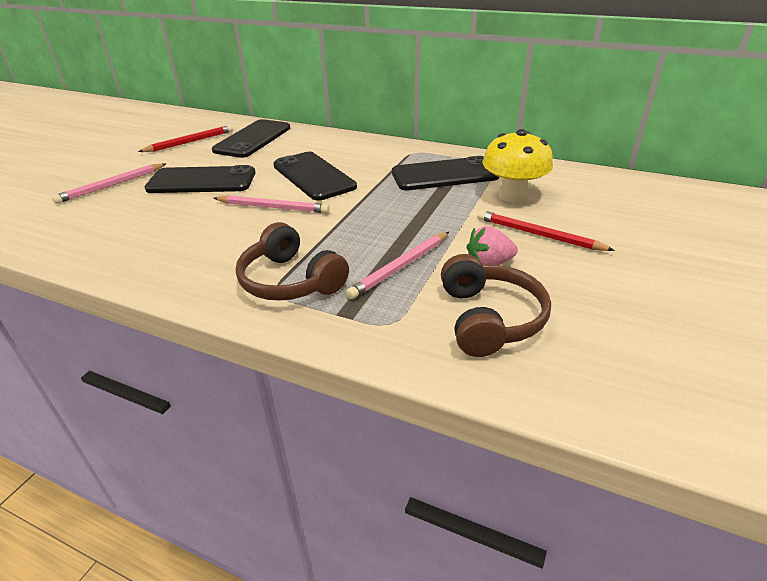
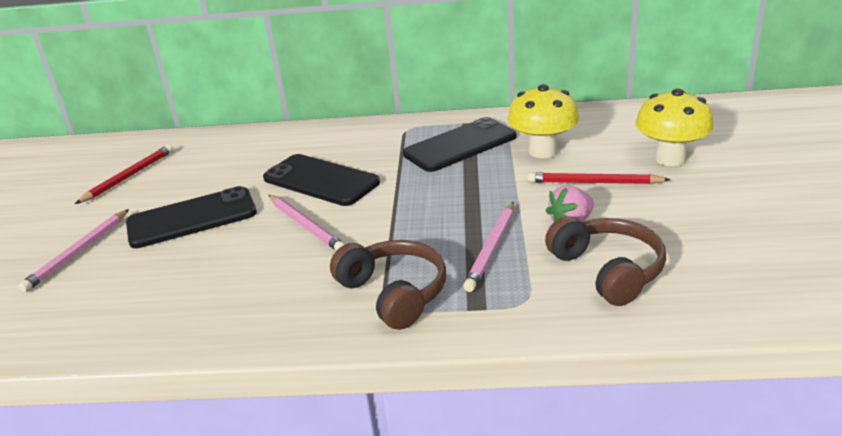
camera: 20 degrees left, 5 degrees down
(253, 139) = (208, 155): black phone -> none
(273, 207) = (306, 225): pink pencil -> pink pencil turned 60 degrees clockwise
(290, 281) = (394, 293): brown headphones -> brown headphones turned 150 degrees counterclockwise
(631, 231) = (670, 158): none -> yellow mushroom

